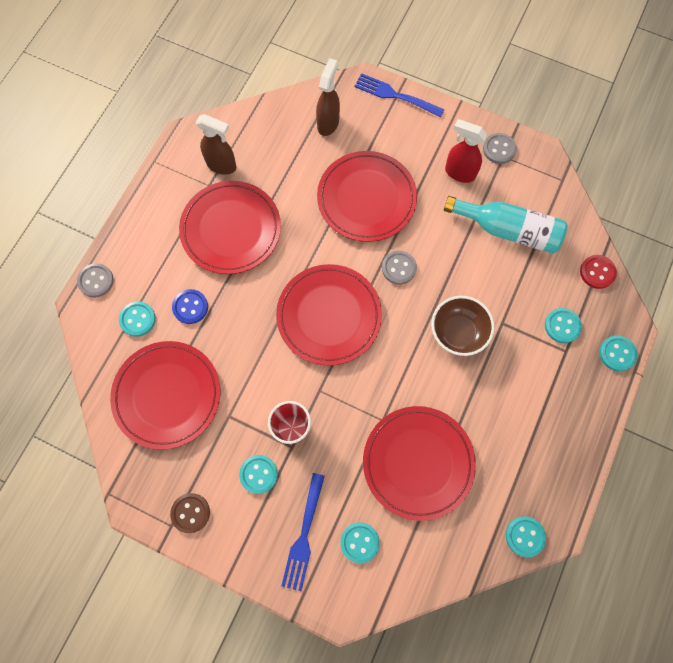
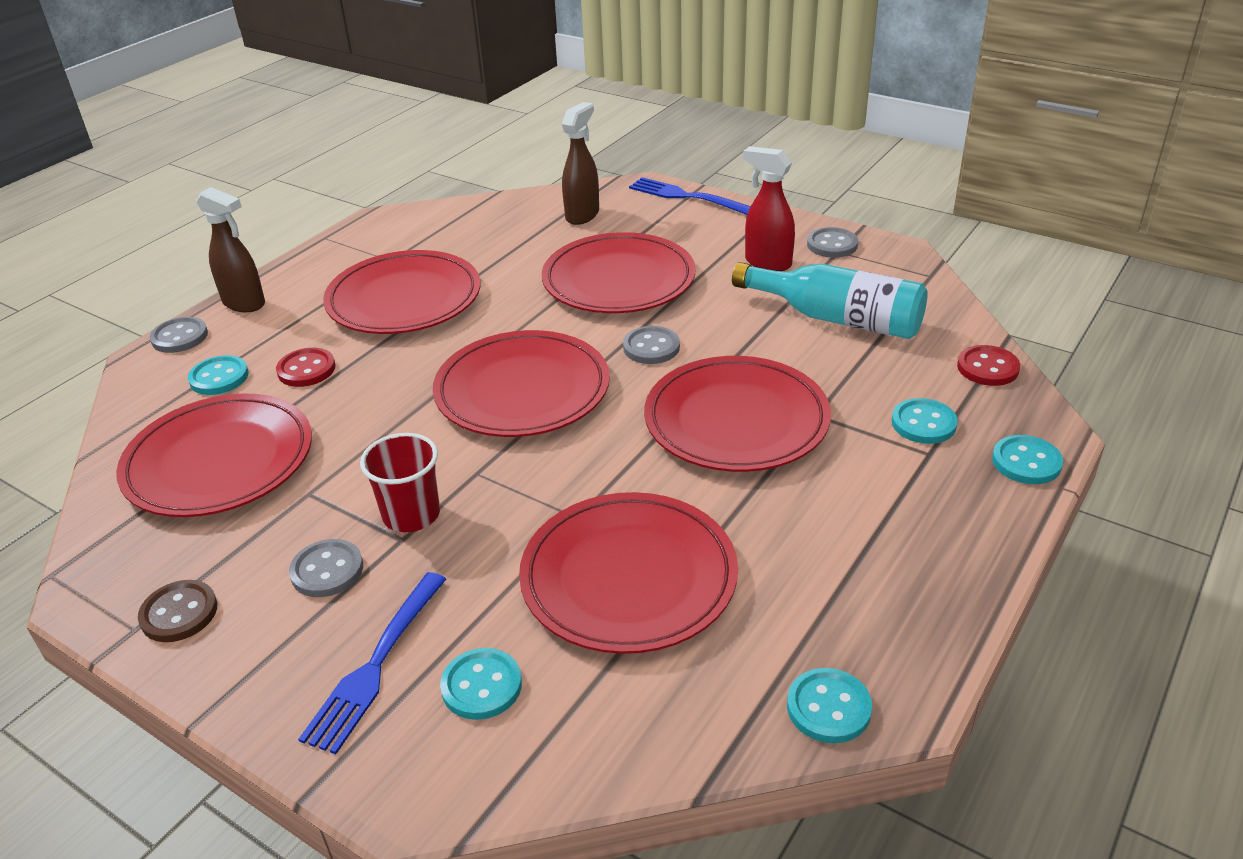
camera: 10 degrees right, 35 degrees down
(190, 307) = (306, 369): blue button -> red button
(222, 165) = (417, 244): brown spray bottle -> brown spray bottle (244, 303)
(258, 474) = (327, 570): turquoise button -> grey button
(458, 332) = (736, 420): brown bowl -> red plate

